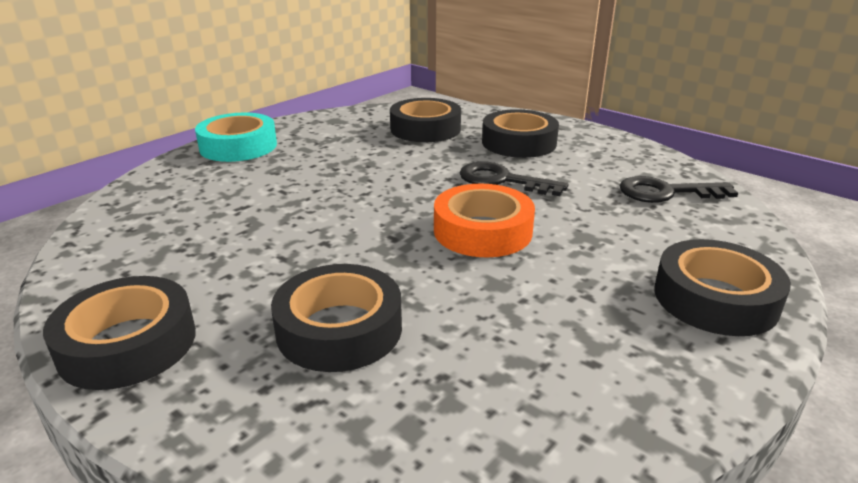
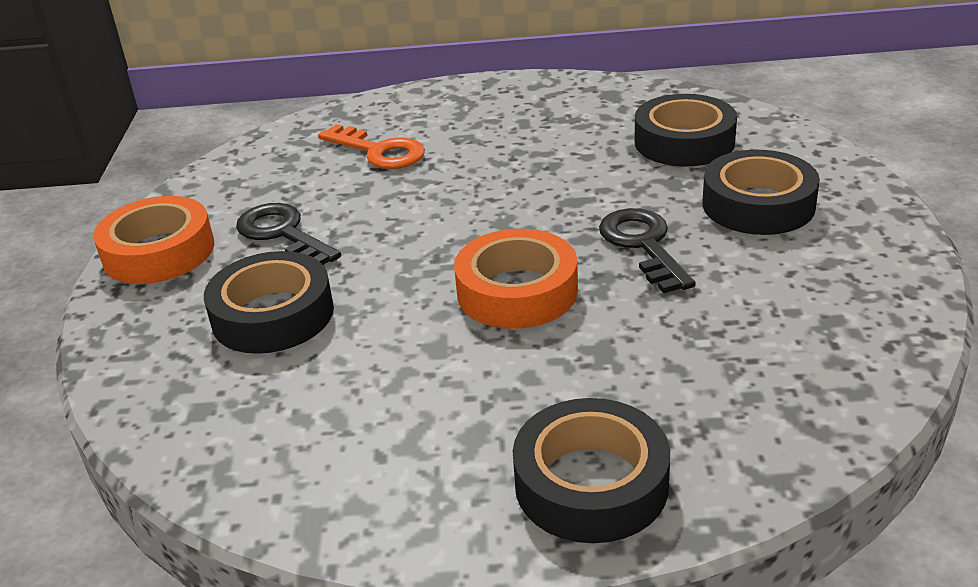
camera: 50 degrees right, 5 degrees up
(128, 343) = (159, 252): black tape -> orange tape
(224, 197) = (379, 151): none -> orange key
(238, 146) = (472, 96): turquoise tape -> none
(666, 192) = (805, 353): black key -> black key (282, 234)

